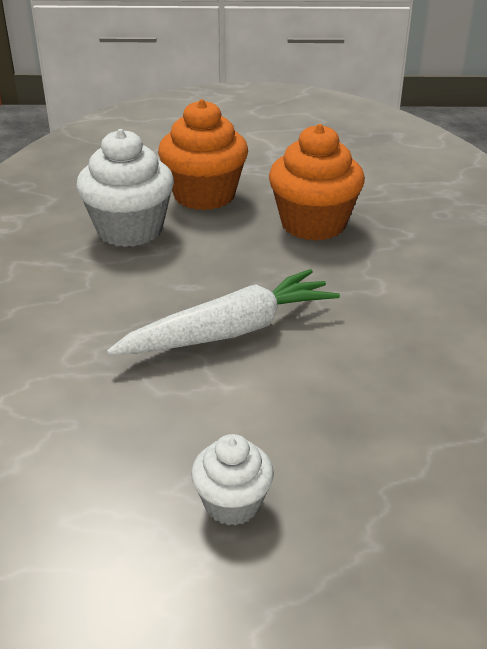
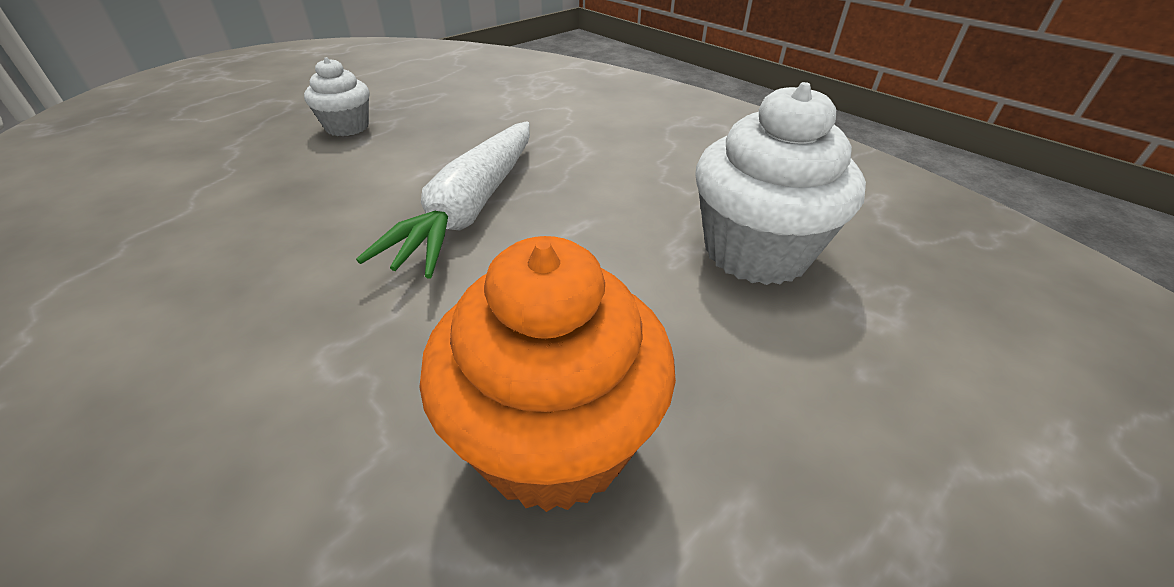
camera: 135 degrees right, 5 degrees up
(204, 195) = (807, 379): orange cupcake -> none

